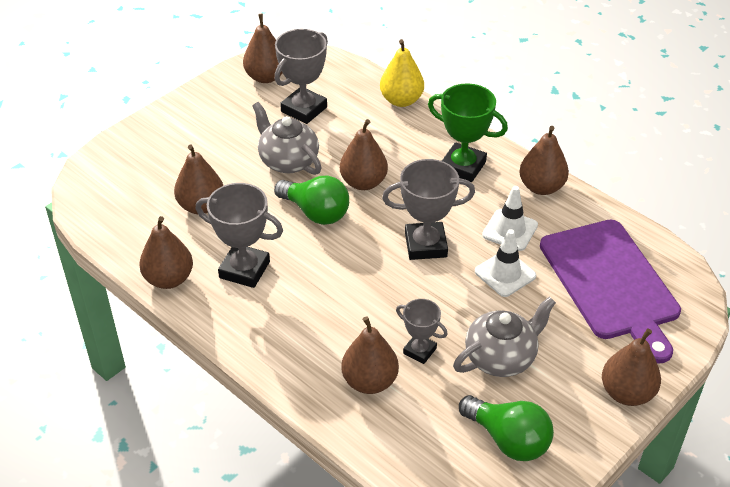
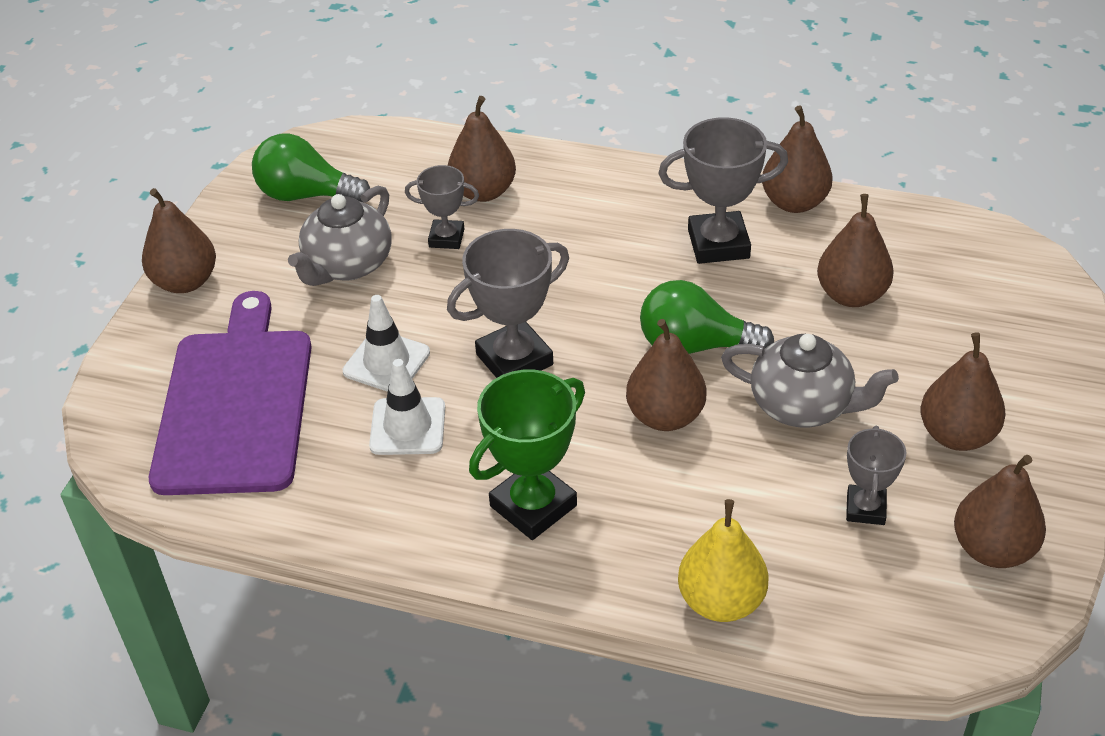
camera: 155 degrees right, 0 degrees up
(304, 109) = (865, 508): grey trophy -> grey trophy, size x0.60
(463, 166) = (533, 506): green trophy -> green trophy turned 45 degrees counterclockwise
(541, 187) = (390, 519): brown pear -> brown pear (956, 435)
(611, 283) = (235, 404): purple cutting board -> purple cutting board turned 45 degrees clockwise

